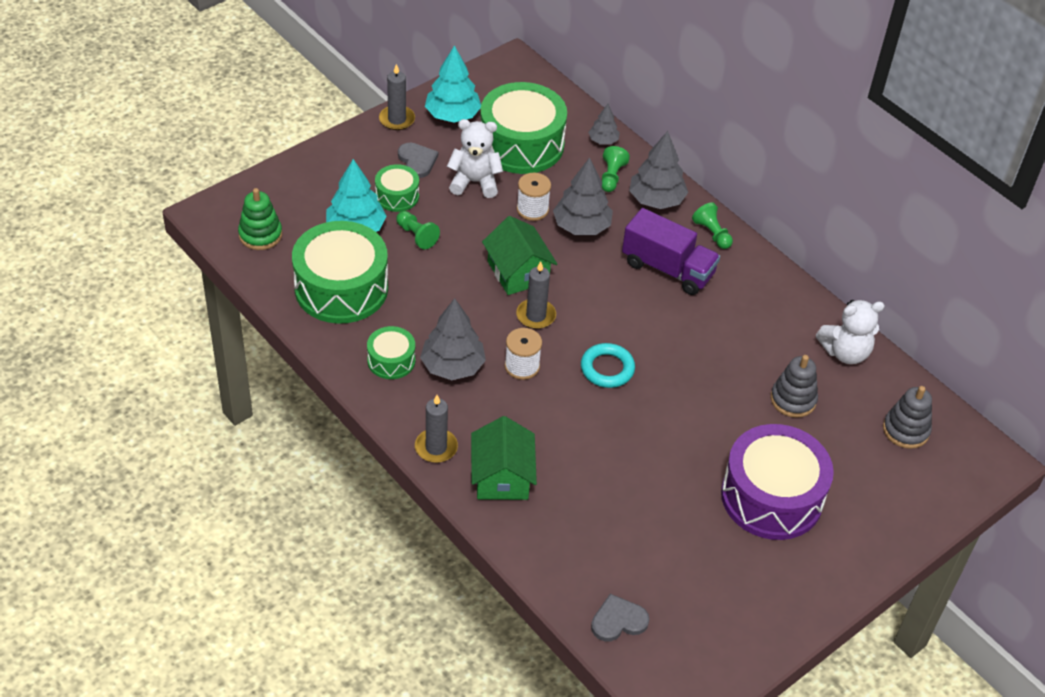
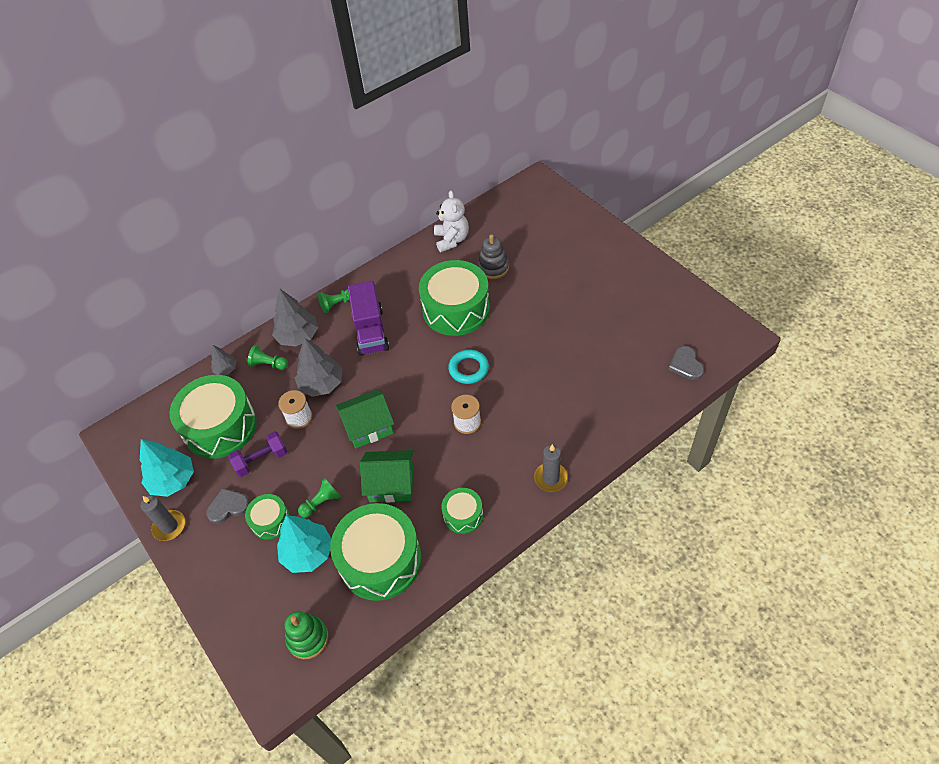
camera: 80 degrees left, 5 degrees up
(452, 366) = (468, 469): grey tree -> none
(475, 182) = (261, 460): white teddy bear -> purple dumbbell
(502, 477) = (574, 433): green house -> green house (391, 484)
(536, 315) = (415, 414): grey candle -> none
(667, 269) = (371, 331): purple truck -> purple truck turned 135 degrees clockwise
(711, 356) = (456, 309): none -> green drum
(771, 497) = (575, 282): purple drum -> none
(905, 430) = (515, 216): grey stacking toy -> none

